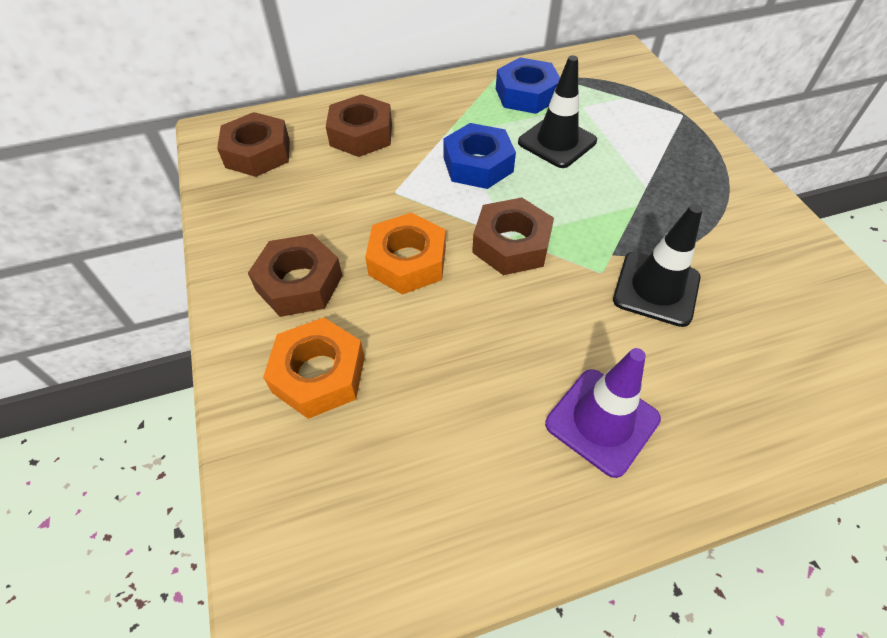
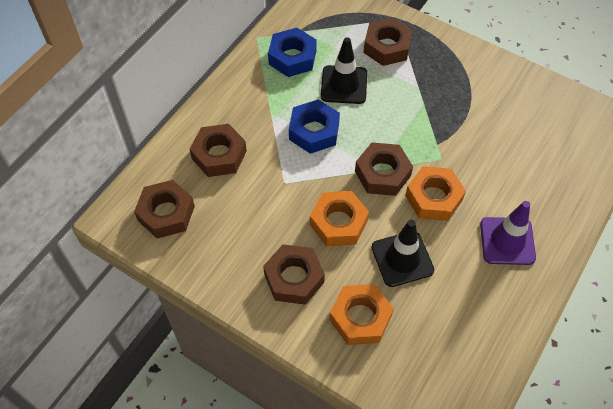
camera: 40 degrees left, 5 degrees up
(549, 306) = (433, 198): none -> orange nut
(645, 133) = (387, 47): none -> brown nut
(656, 289) = (474, 151): black traffic cone -> black traffic cone (402, 259)

